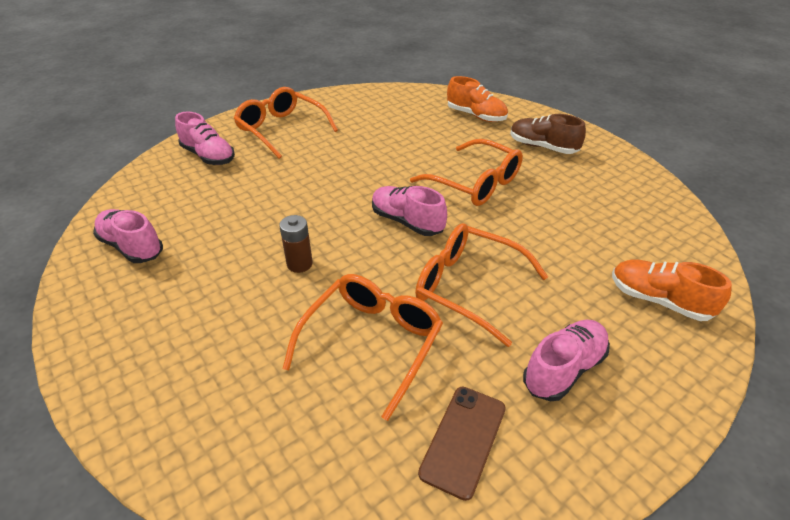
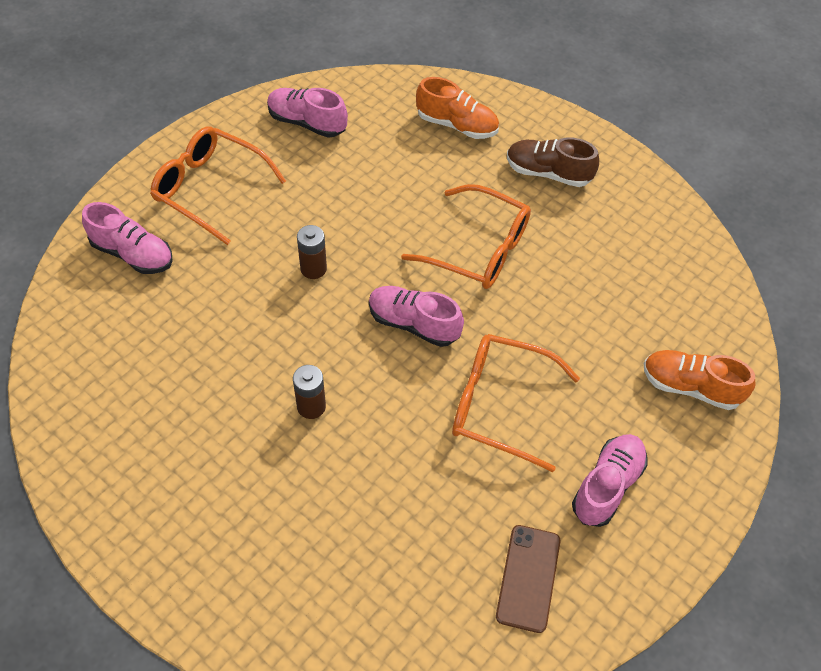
camera: 15 degrees left, 15 degrees up
(132, 247) = (107, 417): pink shoe -> pink shoe (307, 122)
(338, 179) = (313, 269): none -> brown battery
(371, 342) = (418, 492): orange glasses -> none

